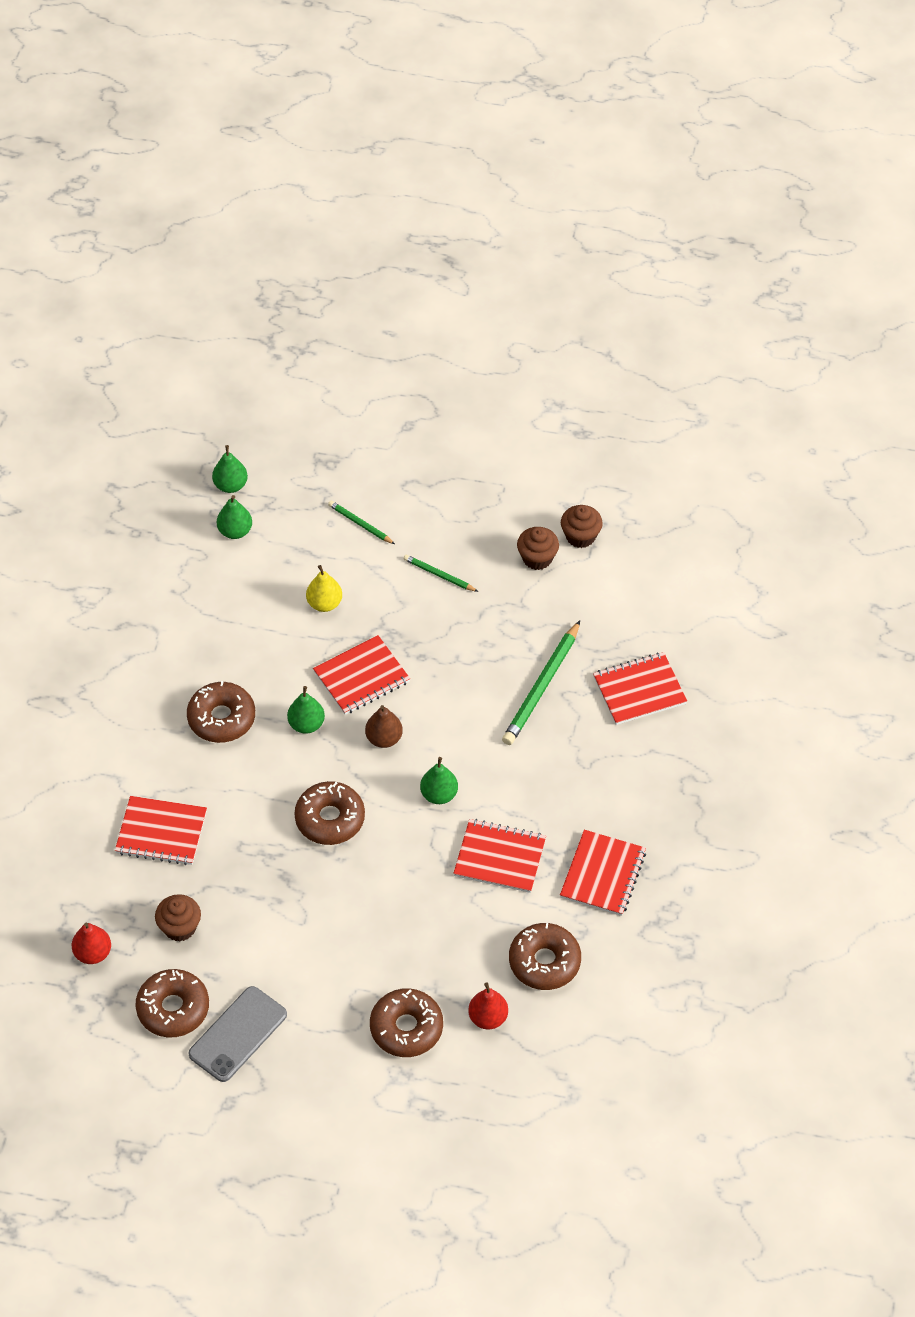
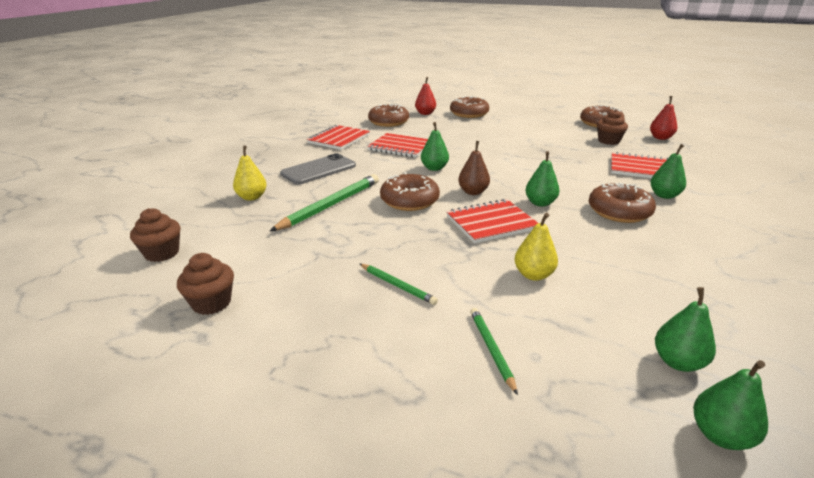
camera: 170 degrees left, 25 degrees down
(158, 762) = (664, 195): none -> green pear
(237, 1034) = (560, 117): grey phone -> grey phone (318, 170)
(330, 819) = (515, 165): brown donut -> brown donut (409, 201)
(360, 524) = (491, 349): green pencil -> green pencil turned 150 degrees counterclockwise
(537, 558) = (277, 288): brown cupcake -> brown cupcake (162, 253)
(639, 690) = (252, 197): red notebook -> yellow pear

